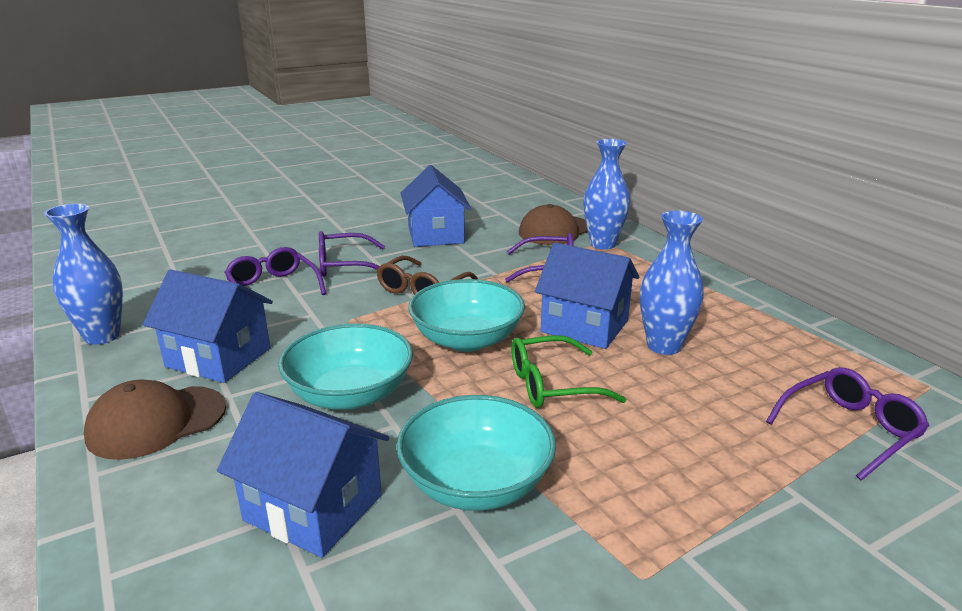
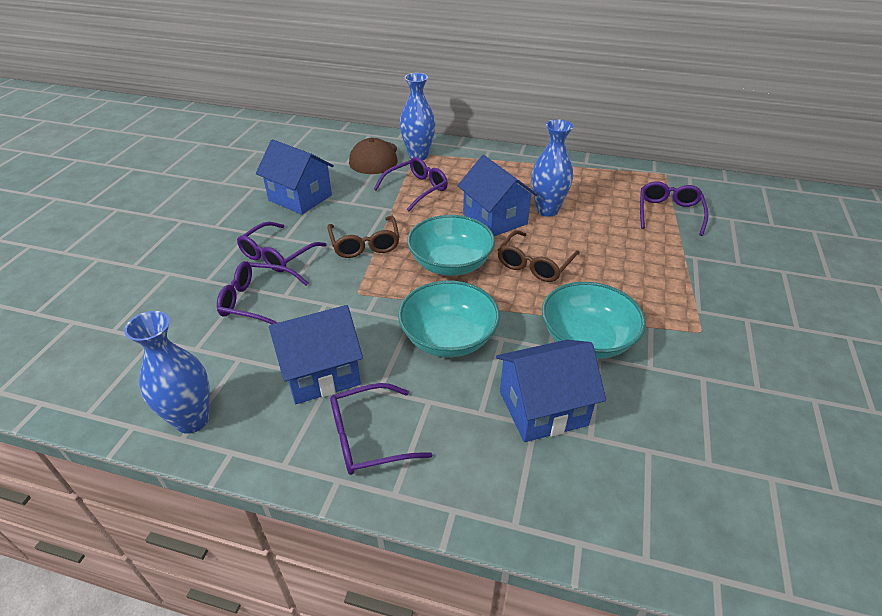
camera: 45 degrees left, 15 degrees up
(157, 422) = (368, 438): brown cap -> purple glasses
(551, 385) = (534, 264): green glasses -> brown glasses
(585, 326) = (495, 219): blue house -> blue house turned 75 degrees clockwise

